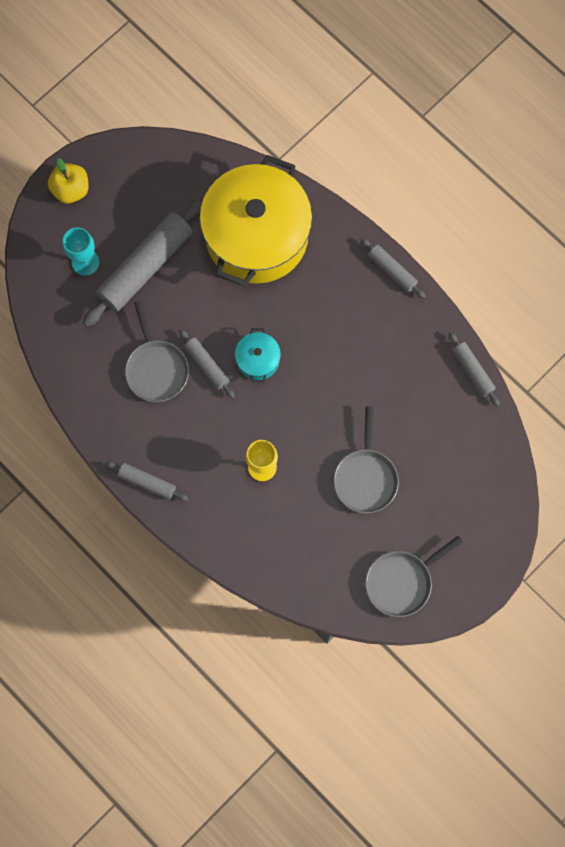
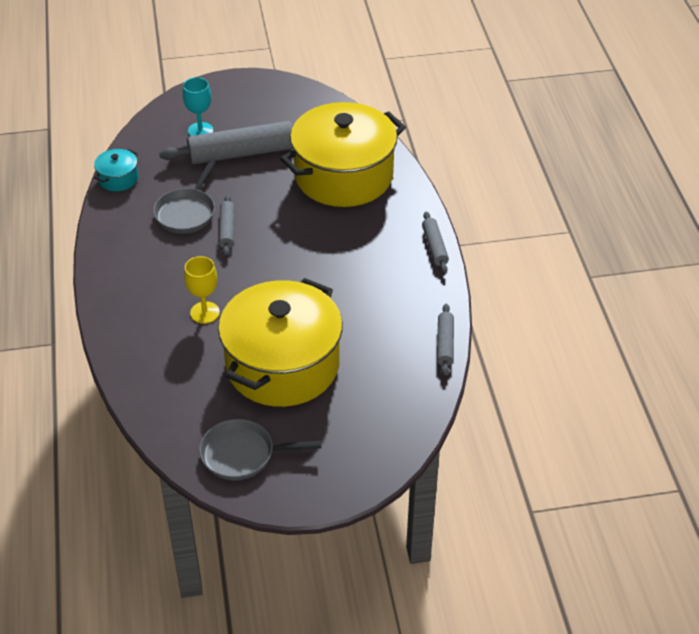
camera: 35 degrees right, 30 degrees down
(71, 190) = (233, 90): yellow apple -> none
(147, 482) = (106, 274): grey rolling pin -> none
(258, 360) = (270, 246): turquoise pot -> turquoise pot (118, 179)
(365, 477) = (282, 365): grey pan -> yellow pot

